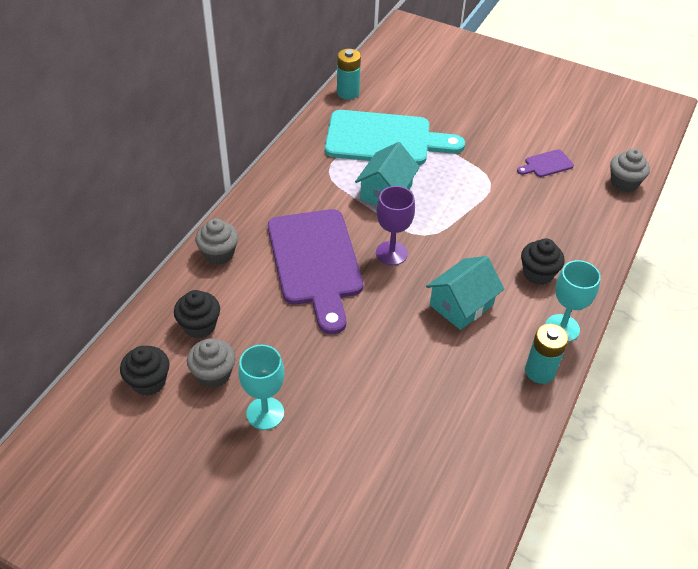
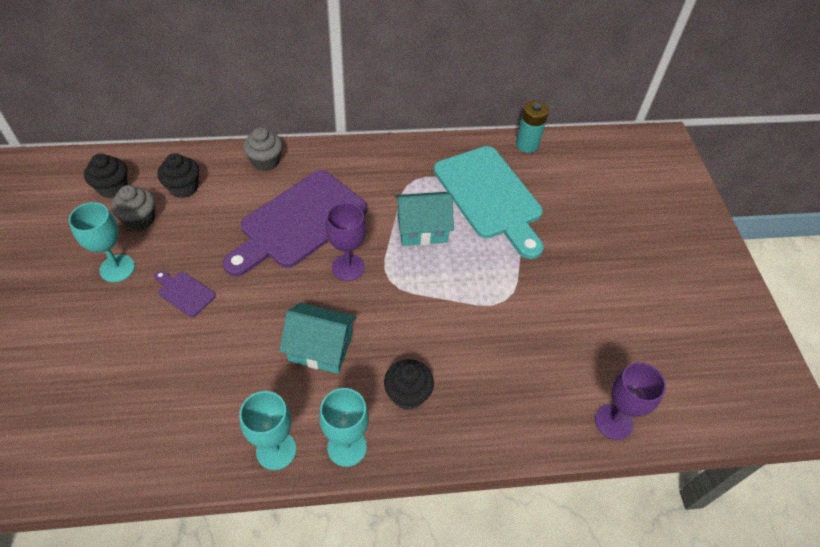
camera: 55 degrees right, 5 degrees up
(540, 371) = (276, 450): turquoise battery -> turquoise goblet
(546, 164) = (575, 336): purple cutting board -> purple cutting board (184, 293)
(624, 183) = (613, 421): grey cupcake -> purple goblet

